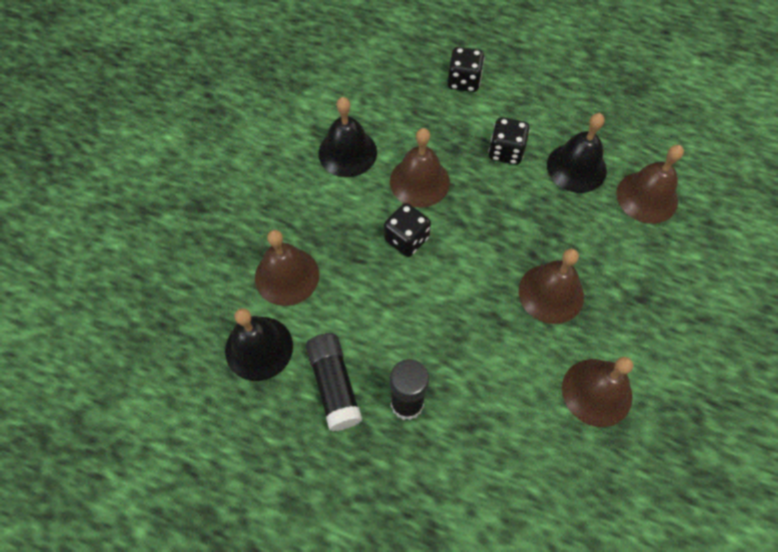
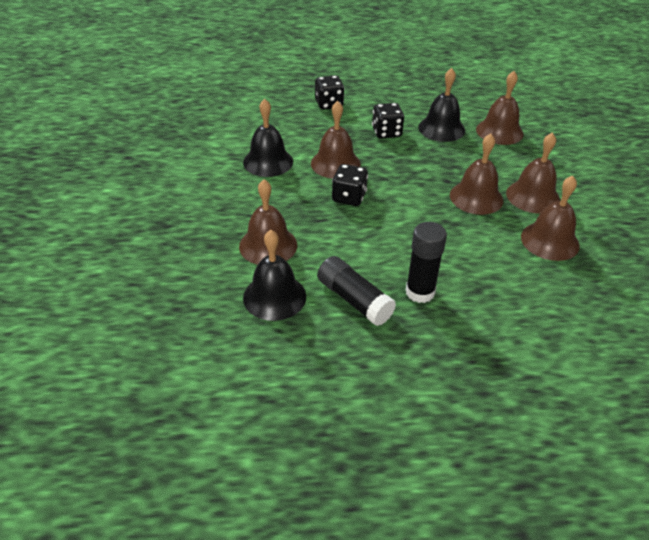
camera: 25 degrees left, 20 degrees down
(620, 317) = (533, 196): none -> brown bell

